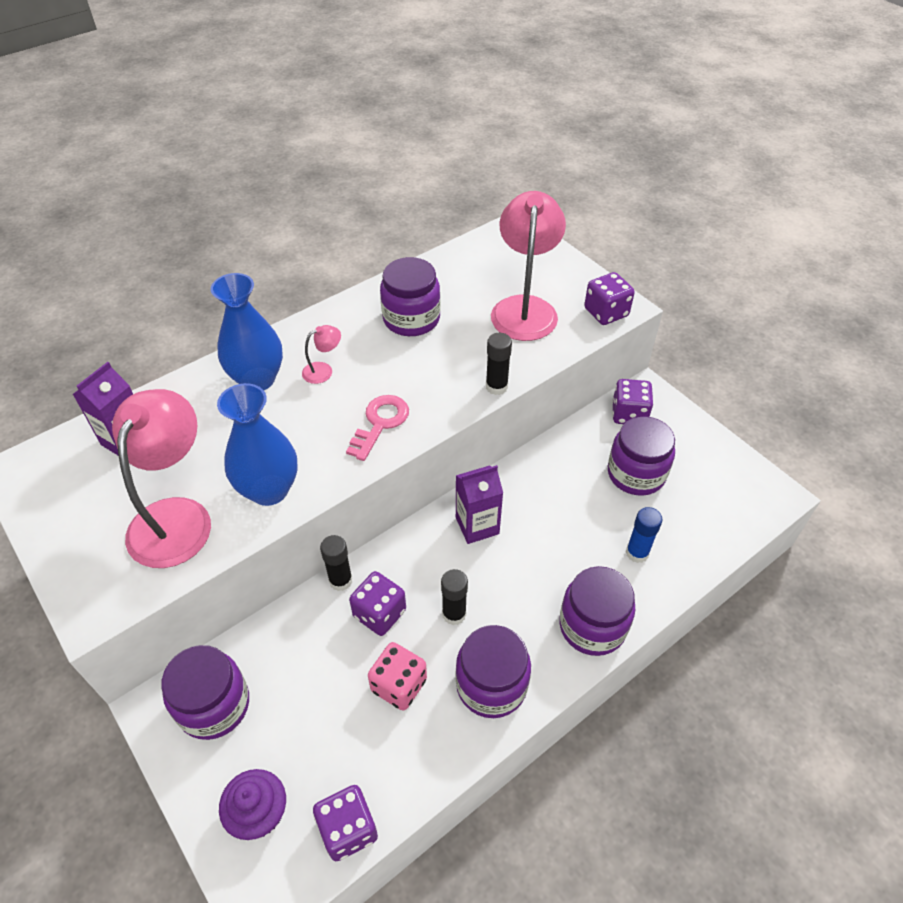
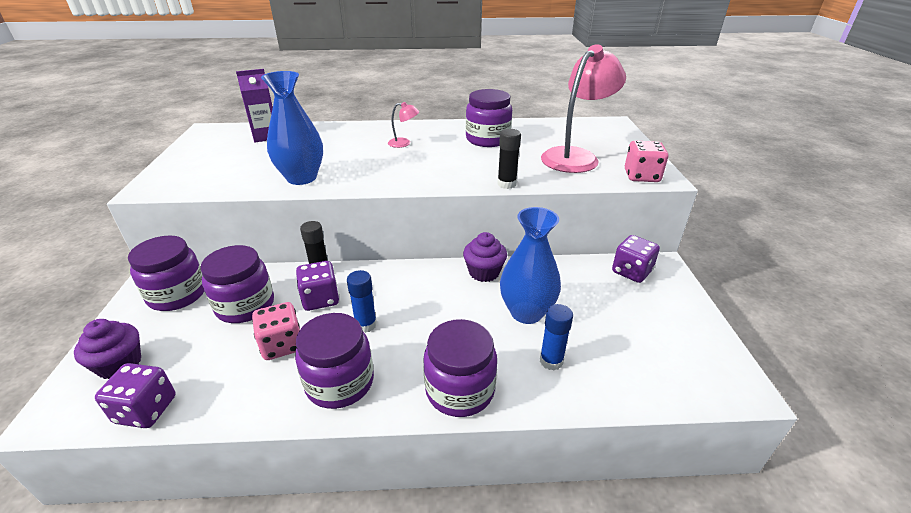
camera: 35 degrees right, 15 degrees down
(176, 516) = (241, 170): pink lamp -> none
(258, 379) = (363, 136): blue vase -> blue vase (526, 312)
(380, 423) = (405, 174): pink key -> none
(454, 614) = (366, 325): black glue stick -> blue glue stick
(477, 525) = (440, 284): purple carton -> none
(505, 487) = (484, 272): none -> purple cupcake
(606, 312) = (641, 176): purple dice -> pink dice
(636, 474) = (602, 309): purple jar -> purple jar (245, 305)

